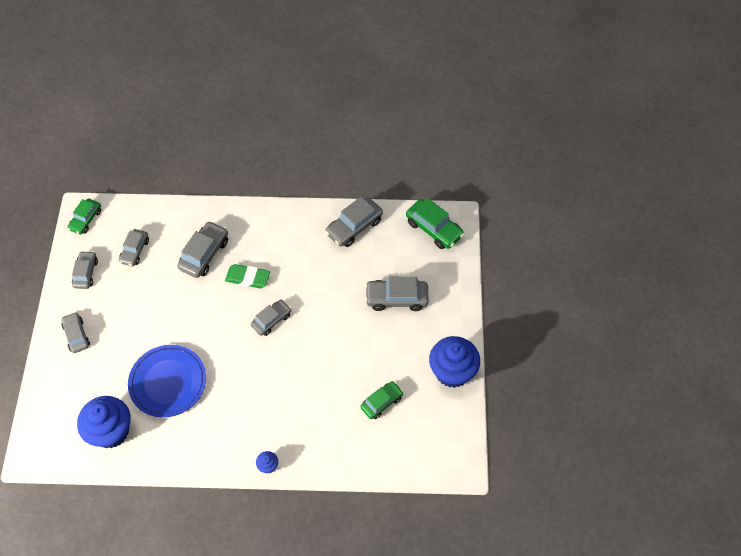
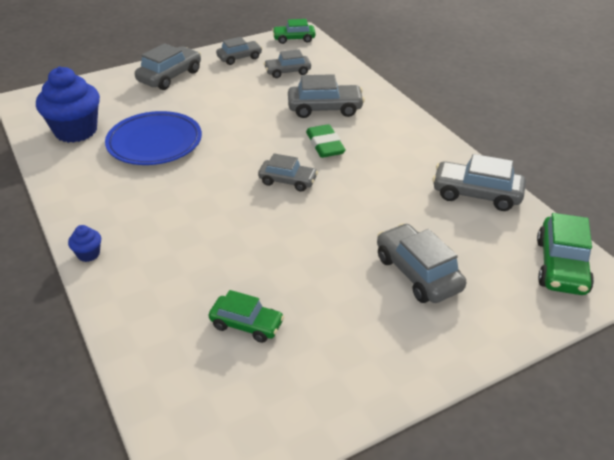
camera: 60 degrees right, 20 degrees down
(76, 335) = (170, 76): grey car -> grey car, size x1.51
(452, 371) = (357, 387): blue cupcake -> none

